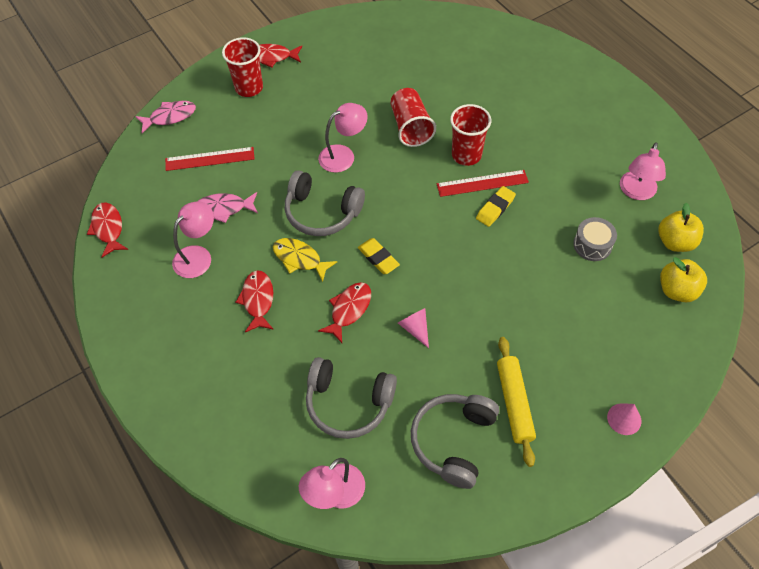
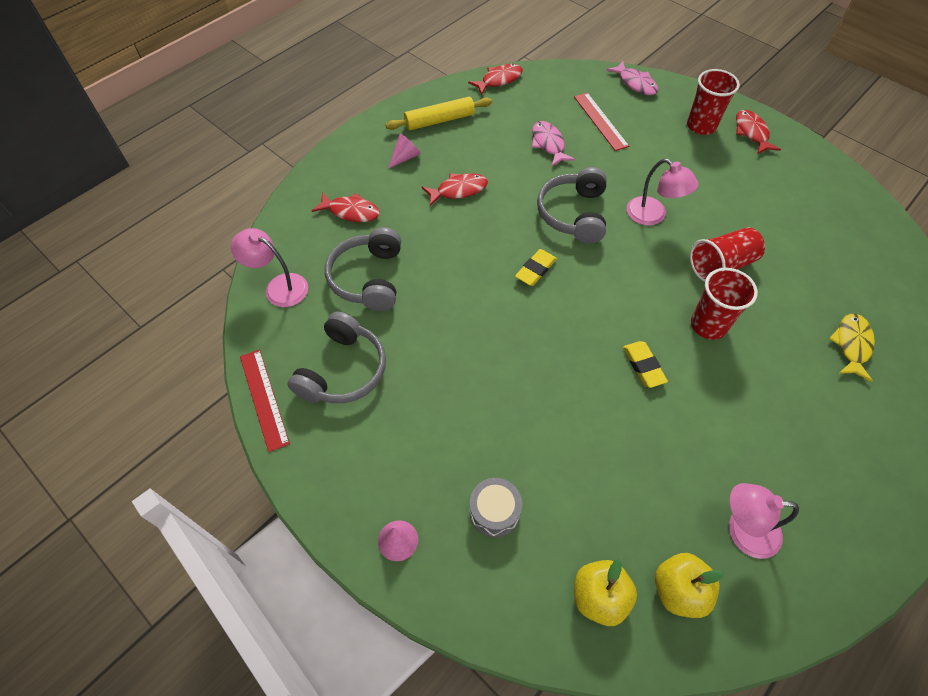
camera: 75 degrees right, 0 degrees up
(198, 256) = (491, 140): pink lamp -> none
(300, 259) = (513, 209): yellow fish -> yellow fish (851, 345)
(349, 310) = (468, 258): red fish -> red fish (351, 211)
(415, 328) = (462, 316): pink cone -> pink cone (405, 157)
(453, 441) = (343, 370): grey headphones -> grey headphones turned 105 degrees clockwise
(482, 183) = (674, 347): red ruler -> red ruler (263, 399)
(495, 208) = (643, 366): yellow eraser -> yellow eraser turned 45 degrees clockwise
(514, 403) = (395, 420): yellow rolling pin -> yellow rolling pin (439, 120)
(592, 245) = (632, 481): grey drum -> grey drum (494, 511)

